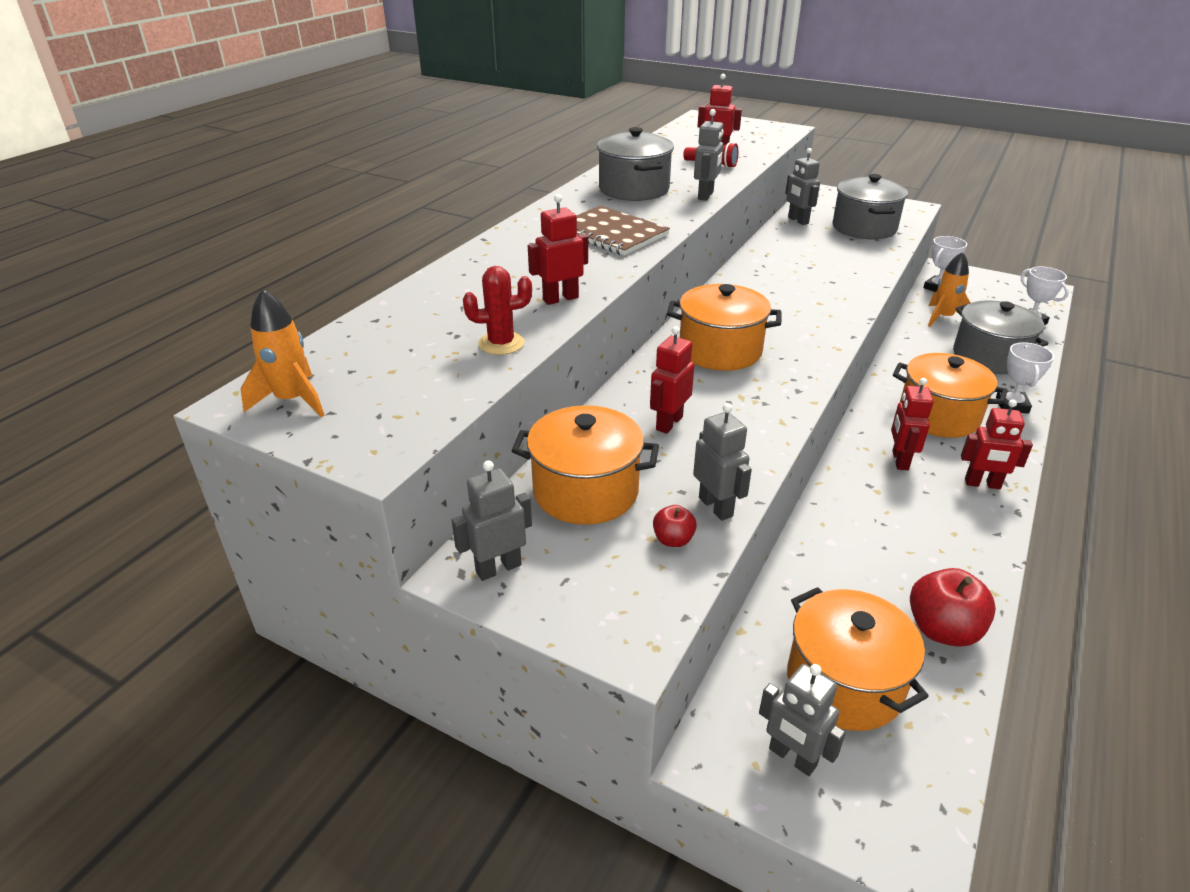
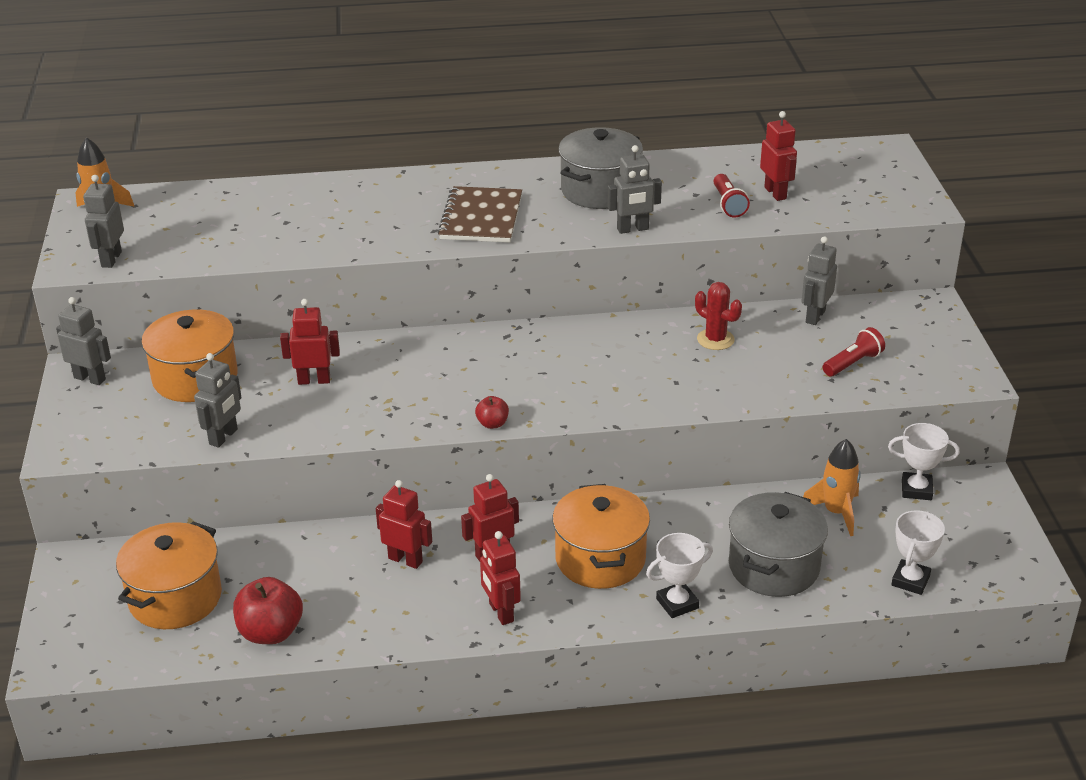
camera: 55 degrees right, 0 degrees up
(501, 343) = (238, 249): red cactus -> red cactus (715, 339)
(560, 299) = (331, 243): red robot -> red robot (405, 560)
(673, 540) = (171, 432): red apple -> red apple (492, 424)
(720, 350) = (456, 365): orange pot -> none
(792, 757) = (91, 594): grey robot -> grey robot (111, 259)
(864, 228) = (853, 363): grey pot -> red flashlight

